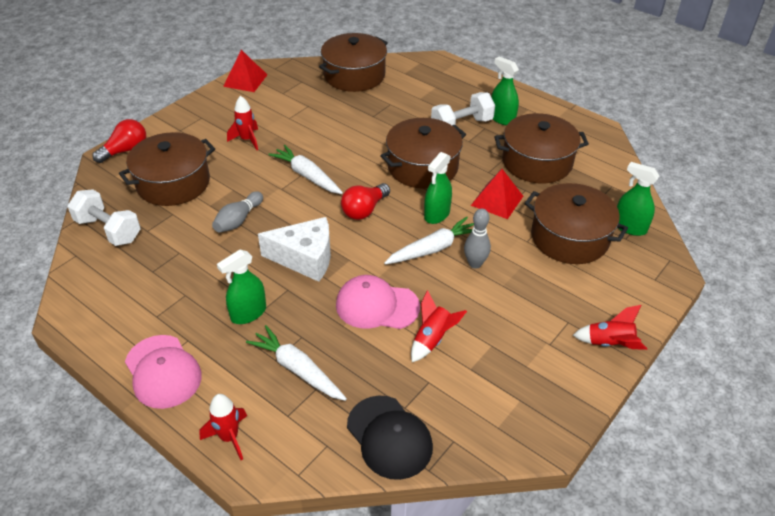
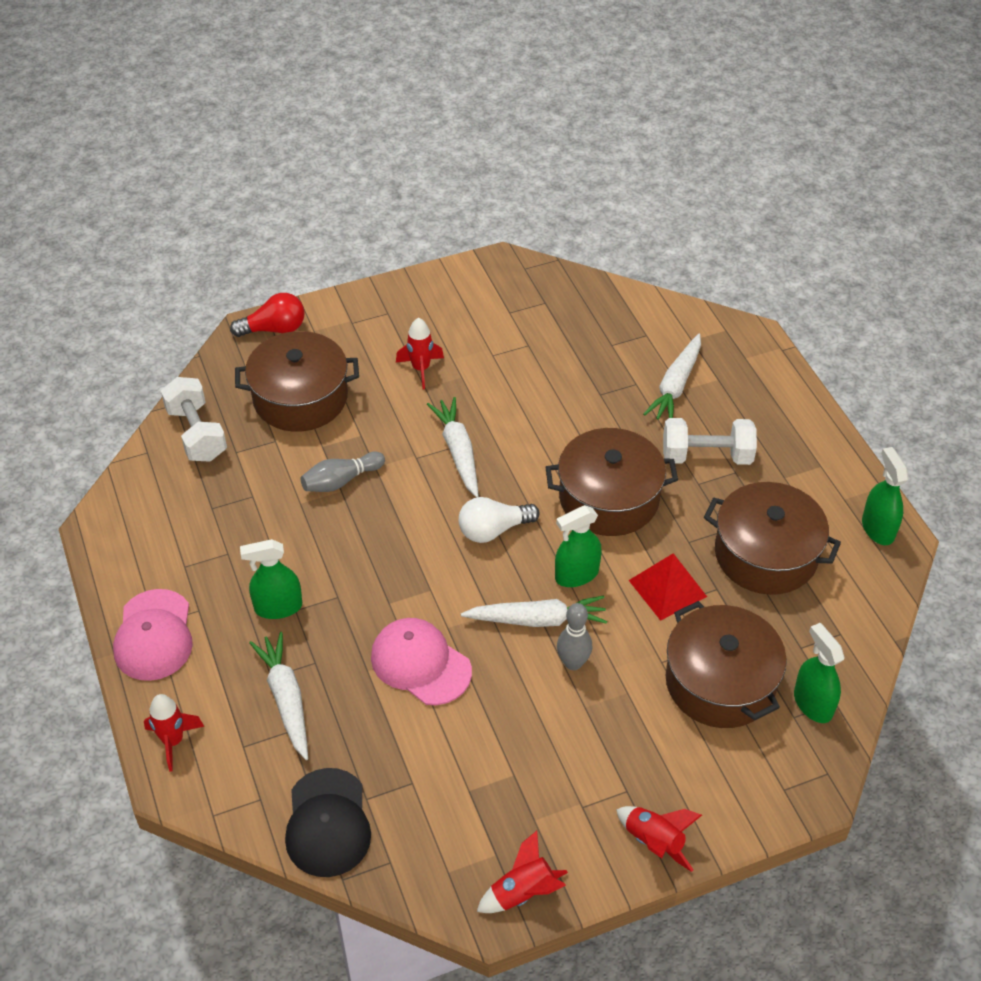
camera: 30 degrees right, 5 degrees up
(245, 80) = (475, 274): red pyramid -> none
(305, 258) = (382, 565): white cheese -> none
(354, 75) = (620, 318): brown pot -> none
(364, 210) = (493, 530): red light bulb -> white light bulb
(414, 97) = (675, 386): none -> white carrot
(432, 339) = (452, 735): red rocket -> red rocket (523, 892)
(502, 118) = (771, 467): green spray bottle -> green spray bottle (877, 528)

